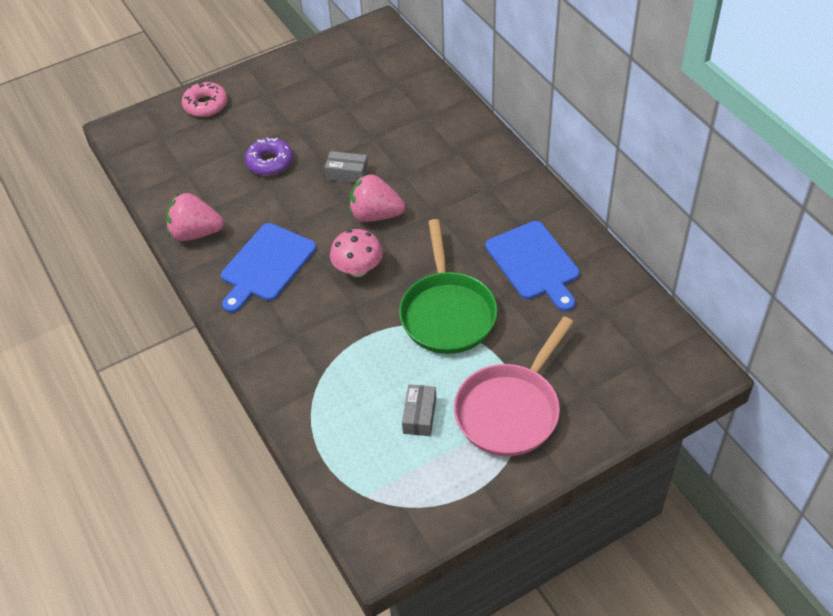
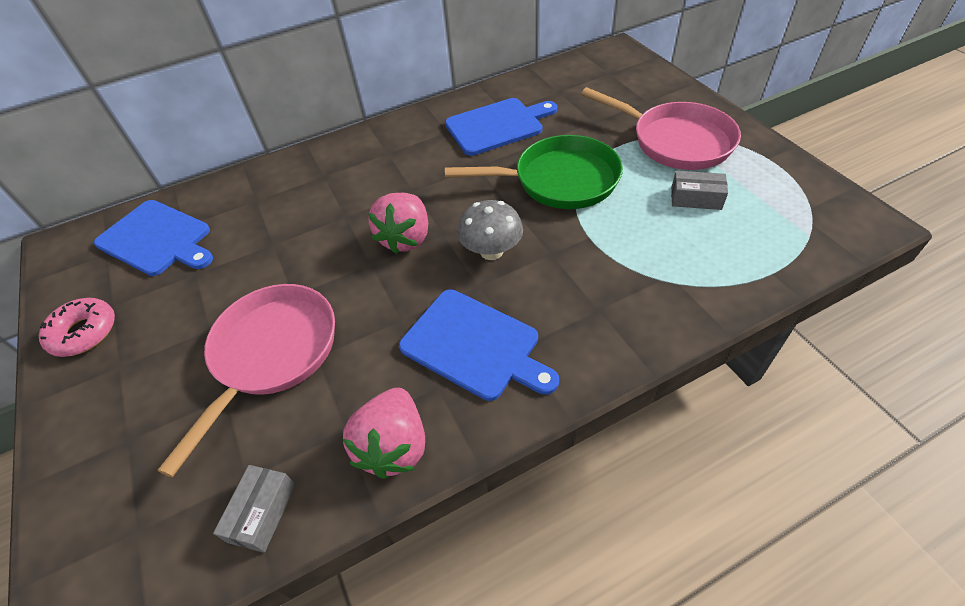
camera: 85 degrees left, 0 degrees up
(206, 105) = (93, 458): pink donut -> pink donut (84, 332)
(270, 162) = (272, 354): purple donut -> pink pan
(347, 173) = (326, 267): grey box -> grey box (262, 512)
(358, 269) = (491, 251): pink mushroom -> grey mushroom
(381, 74) = (157, 239): none -> blue cutting board

